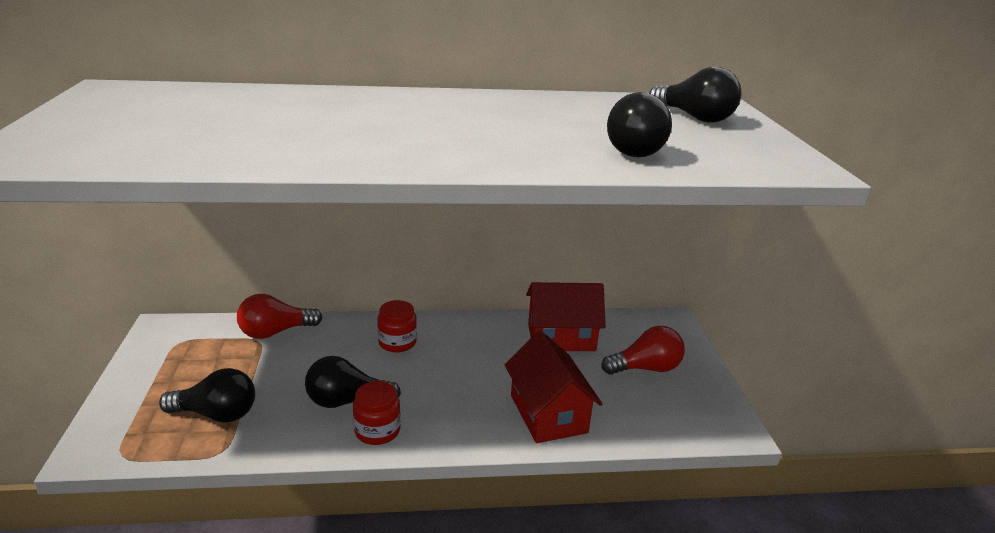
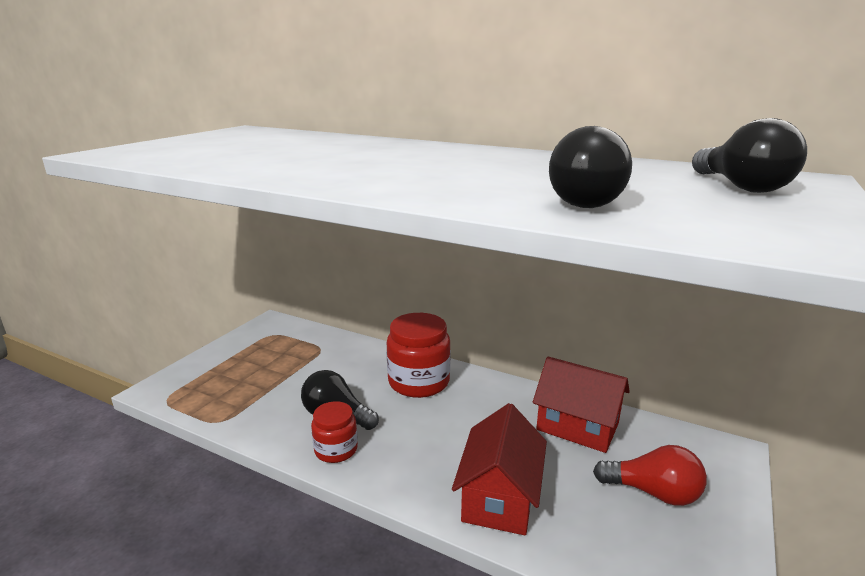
camera: 35 degrees right, 5 degrees down
(216, 414) = (244, 392): black light bulb -> none
(275, 332) = (337, 346): red light bulb -> none
(397, 342) = (419, 382): red jar -> red jar, size x1.71

